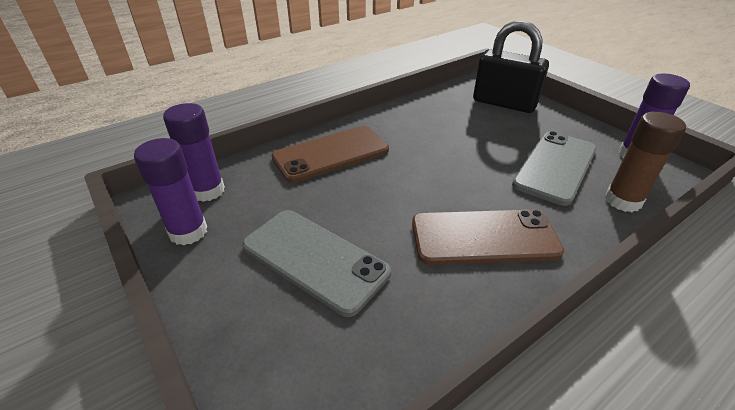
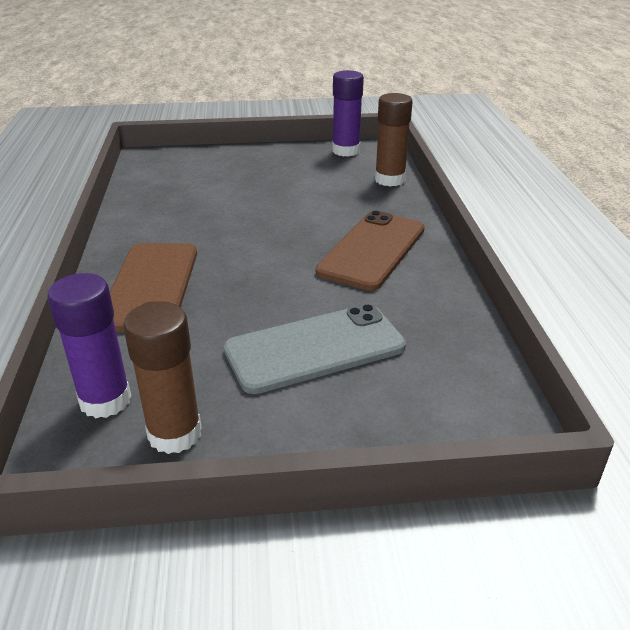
camera: 60 degrees left, 5 degrees down
(188, 232) = (175, 434): purple glue stick -> brown glue stick
(504, 103) = (202, 164): black padlock -> none
(555, 167) = (322, 184): grey phone -> none

